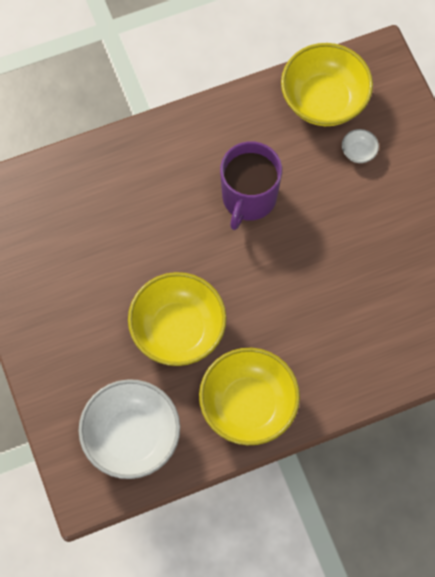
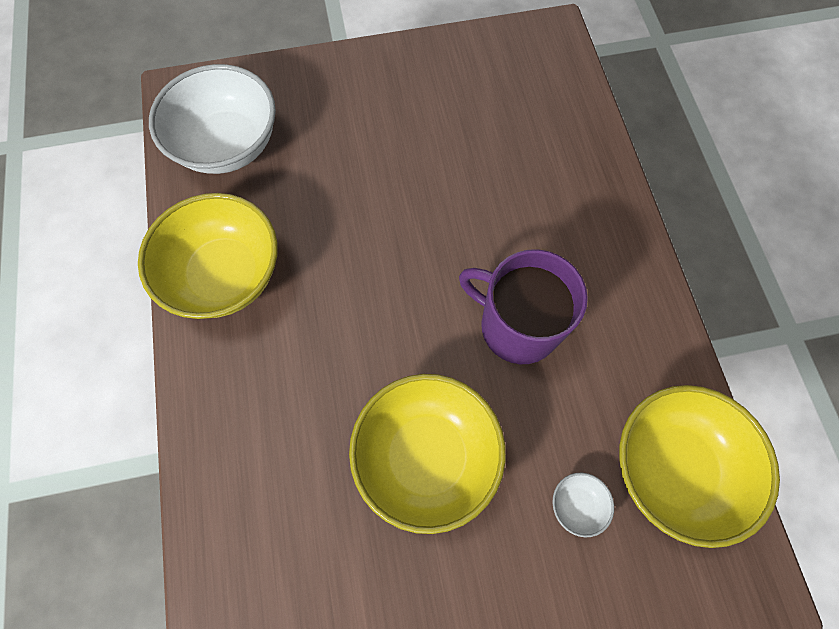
camera: 100 degrees right, 0 degrees up
(178, 330) = (345, 211): yellow bowl -> yellow bowl (426, 456)

